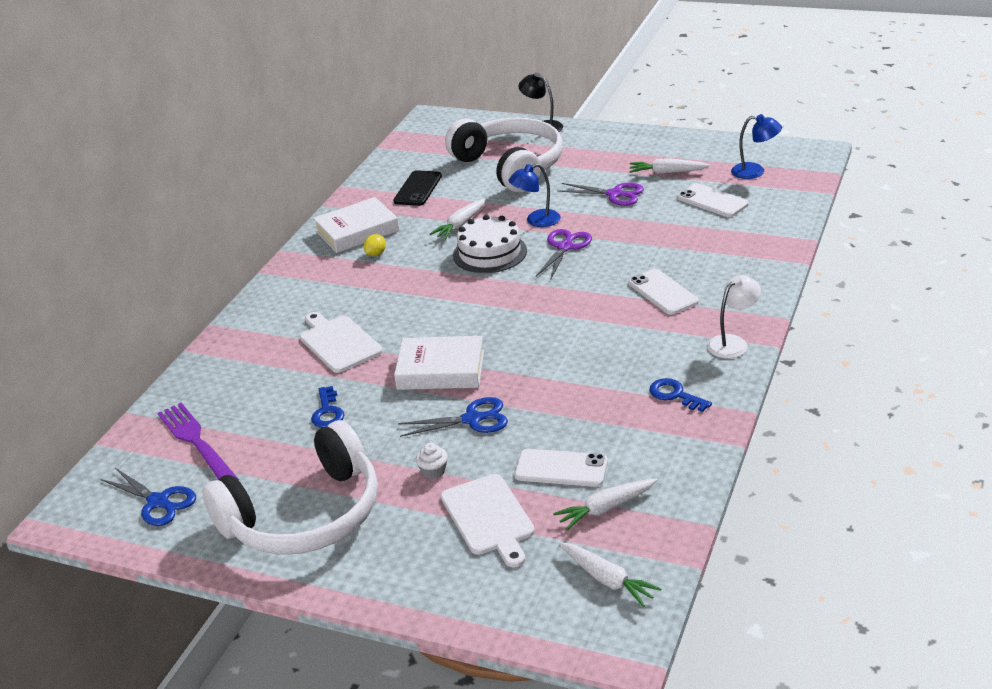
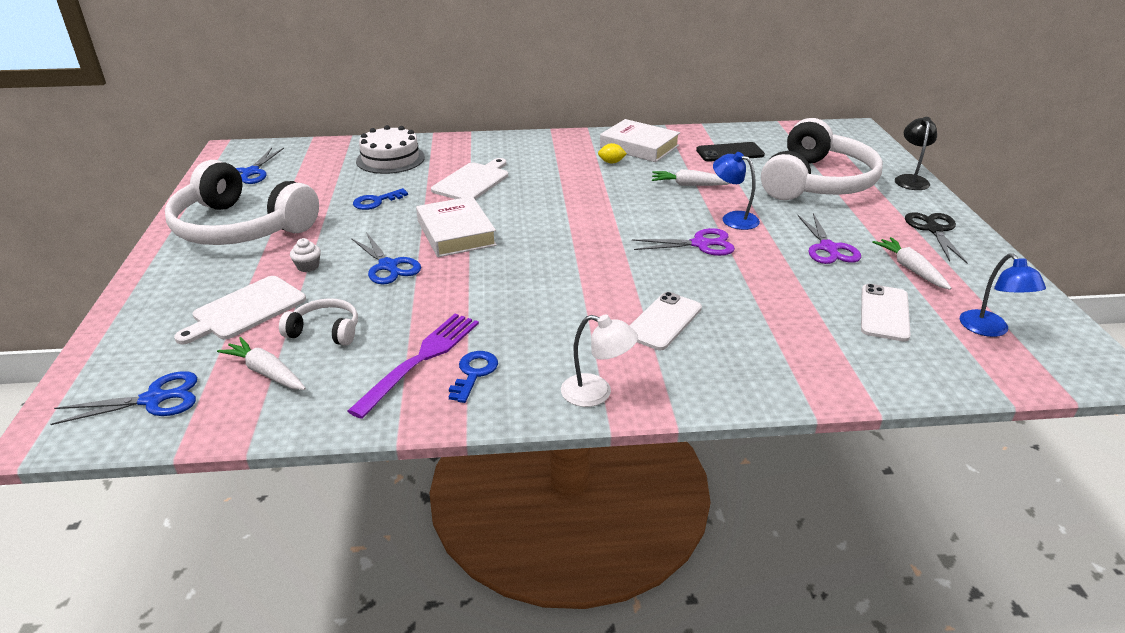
camera: 60 degrees right, 0 degrees up
(196, 442) = (323, 166): purple fork -> purple fork (421, 359)
(490, 253) = (656, 209): white cake -> white cake (390, 159)
(561, 468) = (325, 331): white phone -> white headphones
(607, 579) = (155, 399): white carrot -> blue scissors
(622, 145) = (933, 229): none -> black scissors

